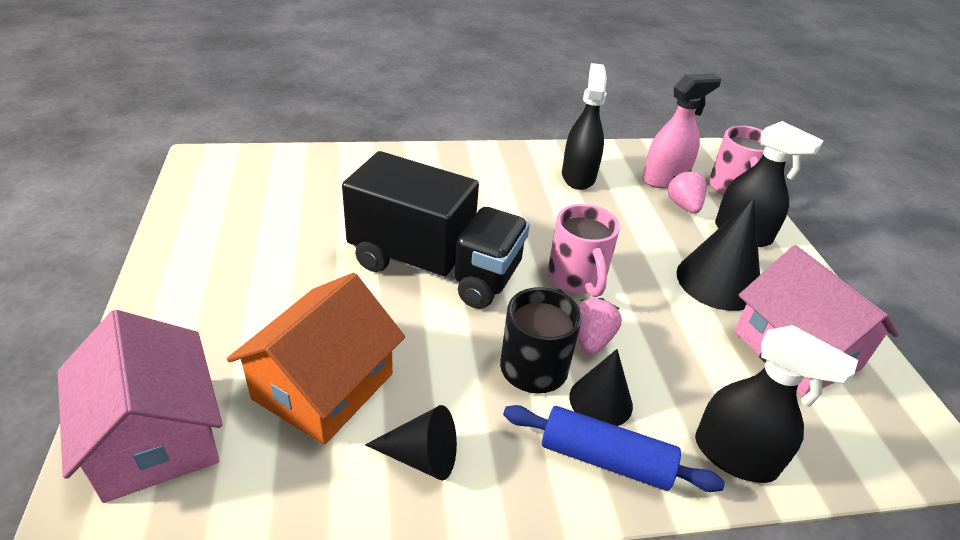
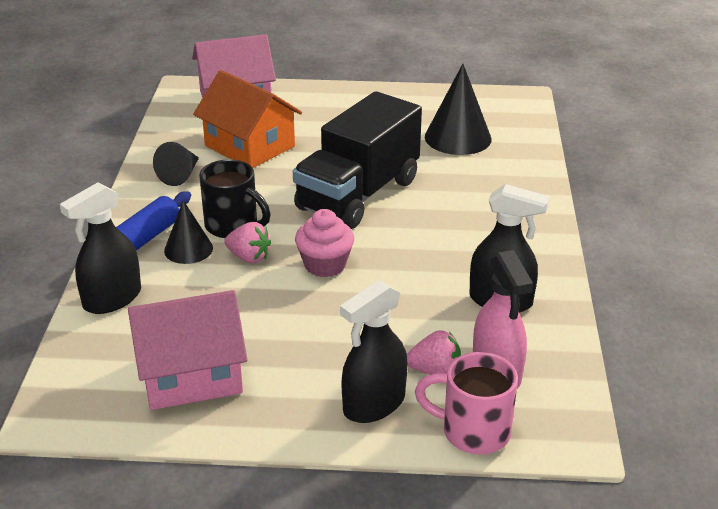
camera: 105 degrees right, 5 degrees down
(577, 278) = (325, 265): pink mug -> pink cupcake
(718, 281) = (298, 355): black cone -> black cone (458, 137)

